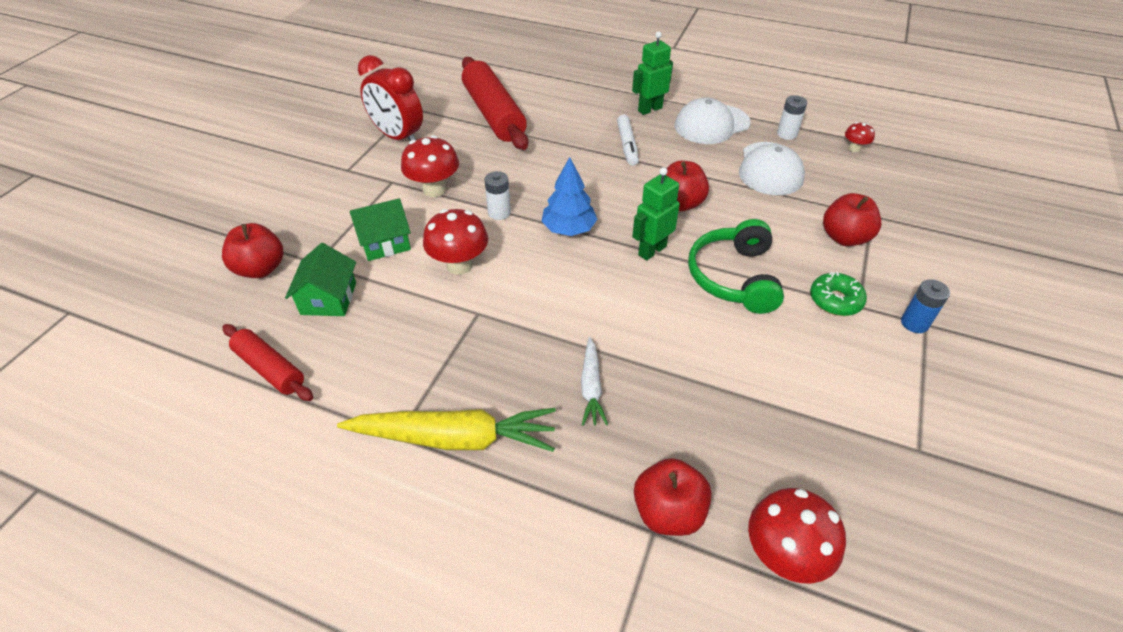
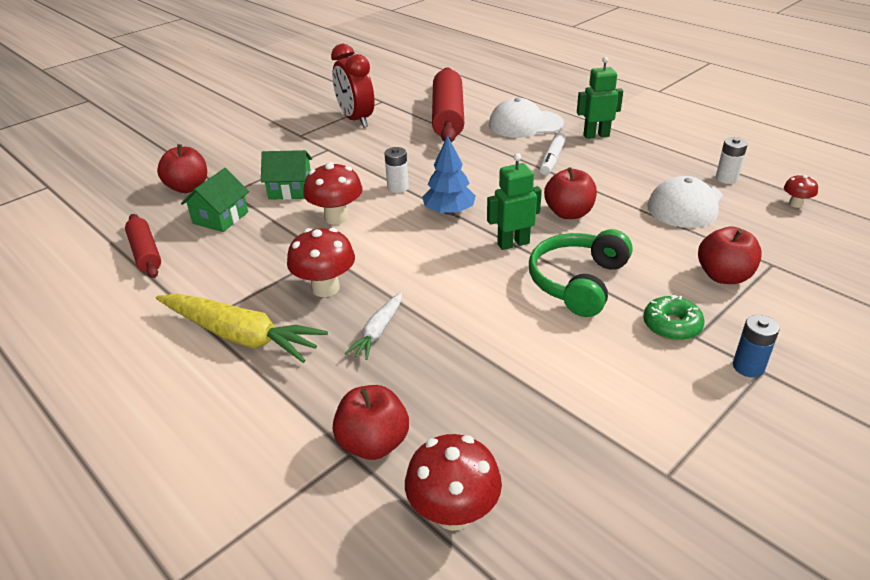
camera: 25 degrees right, 10 degrees down
(434, 189) = (357, 161): red mushroom -> red mushroom (325, 288)
(711, 124) = (650, 157): white cap -> white cap (525, 124)

